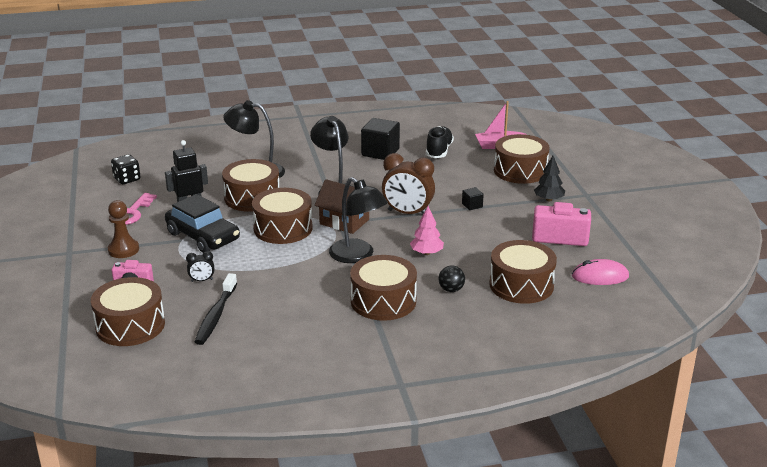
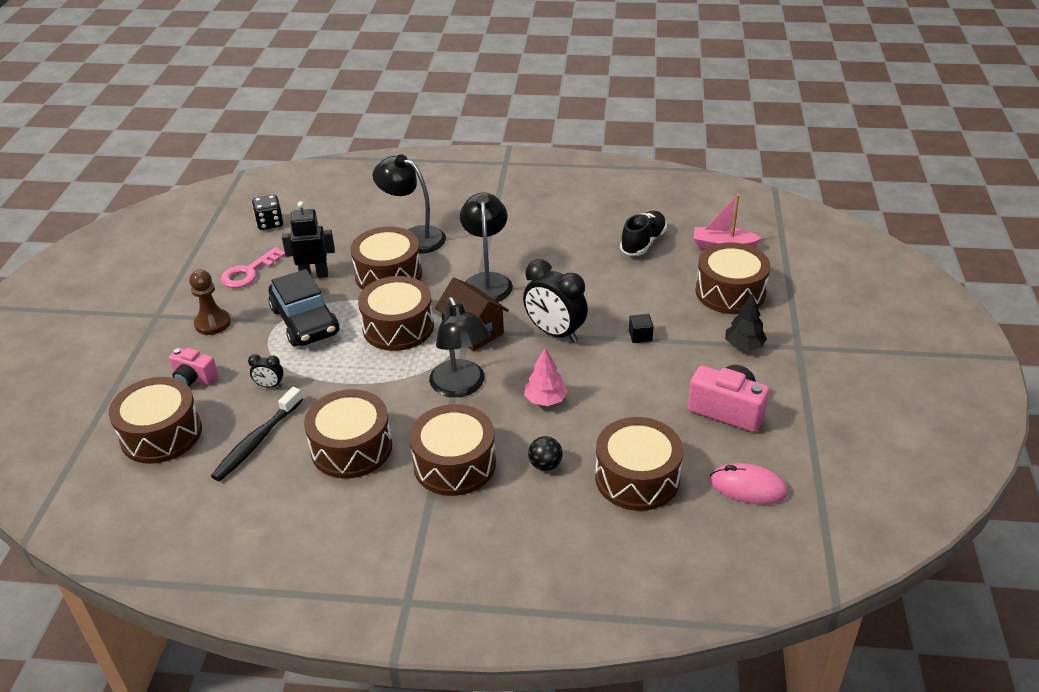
camera: 20 degrees right, 10 degrees up
(296, 306) = (351, 448): none -> brown drum
(380, 152) = (570, 233): black cube -> none
(408, 213) = (555, 333): brown clock -> black clock

